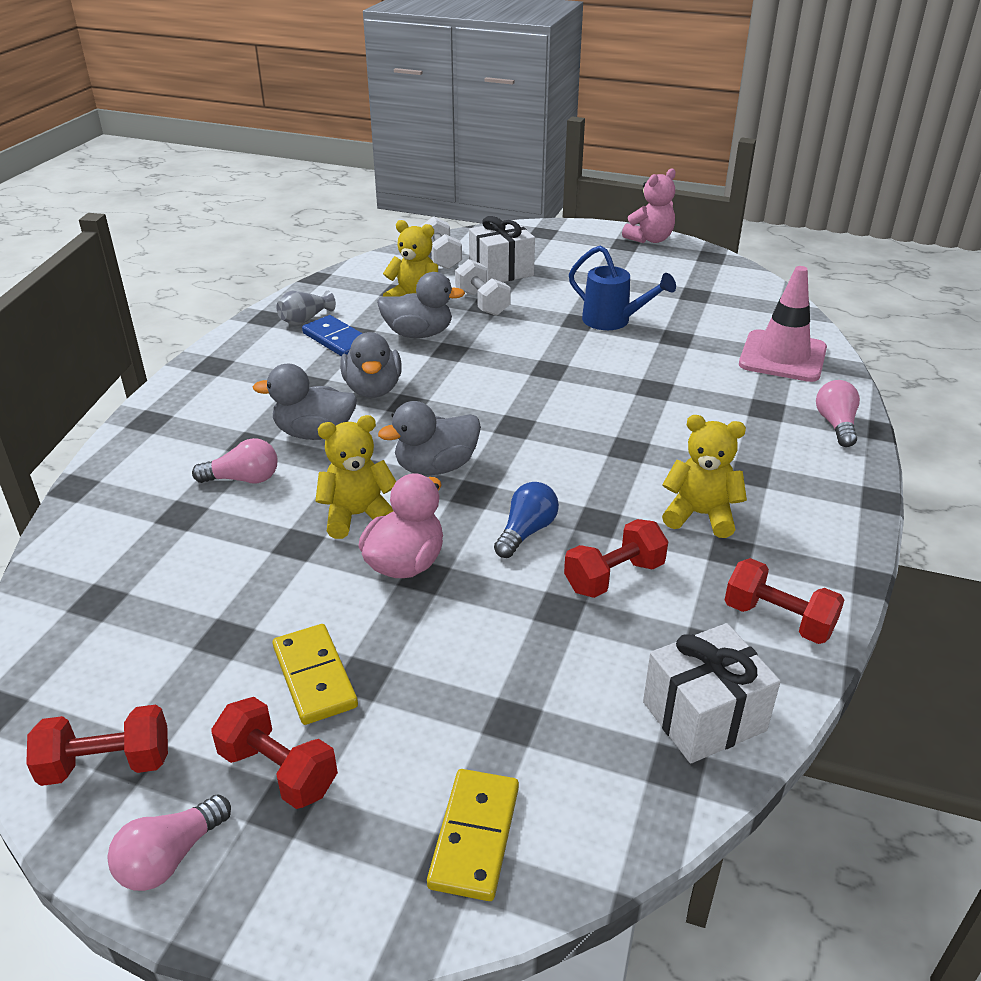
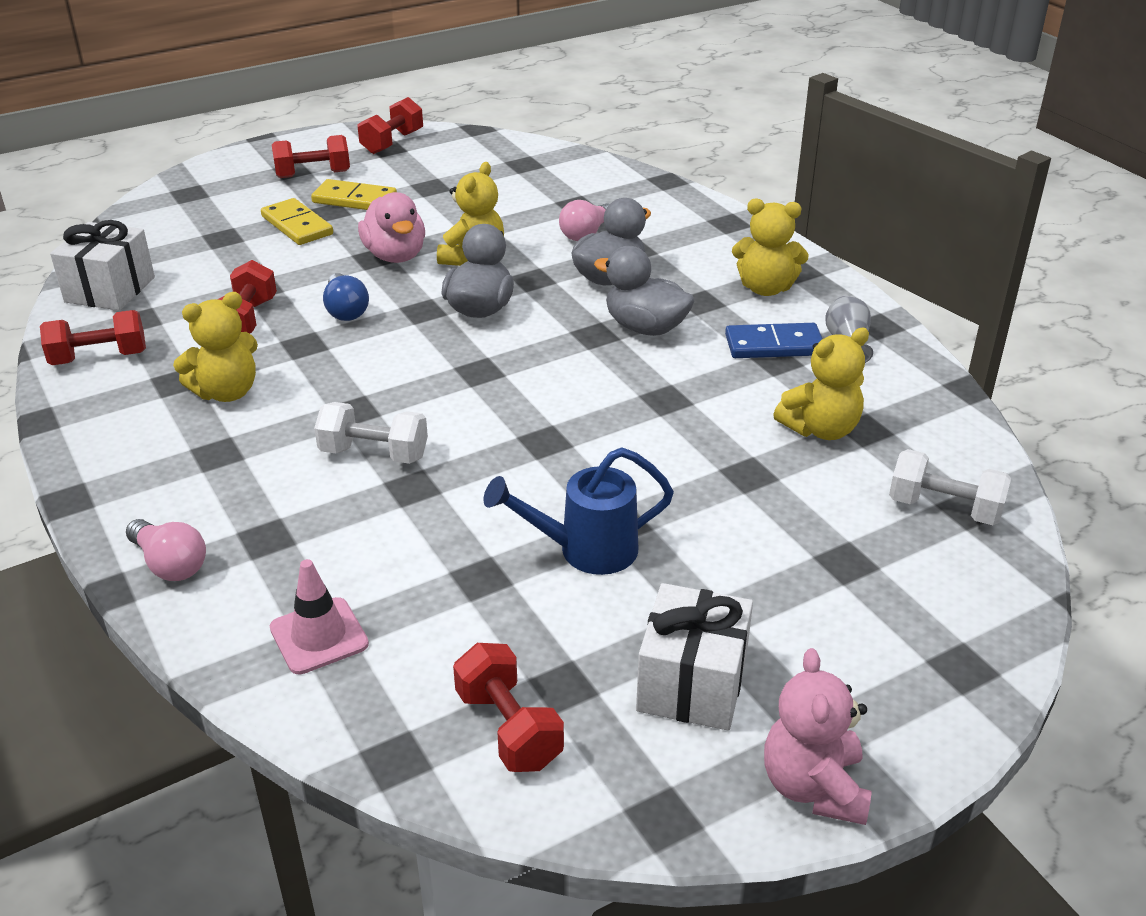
camera: 130 degrees right, 0 degrees up
(170, 857) = (314, 143): pink light bulb -> none
(257, 367) = (765, 288): none -> yellow teddy bear
(418, 334) = (729, 396): grey duck -> none
(474, 836) = (188, 202): yellow domino -> yellow domino (297, 225)
(482, 303) = (758, 474): white dumbbell -> white dumbbell (374, 454)
(501, 271) = (843, 539): white gift -> white gift (692, 683)
(735, 295) = (508, 728): none -> red dumbbell
(782, 357) = (319, 636): pink traffic cone -> pink traffic cone, size x0.62

